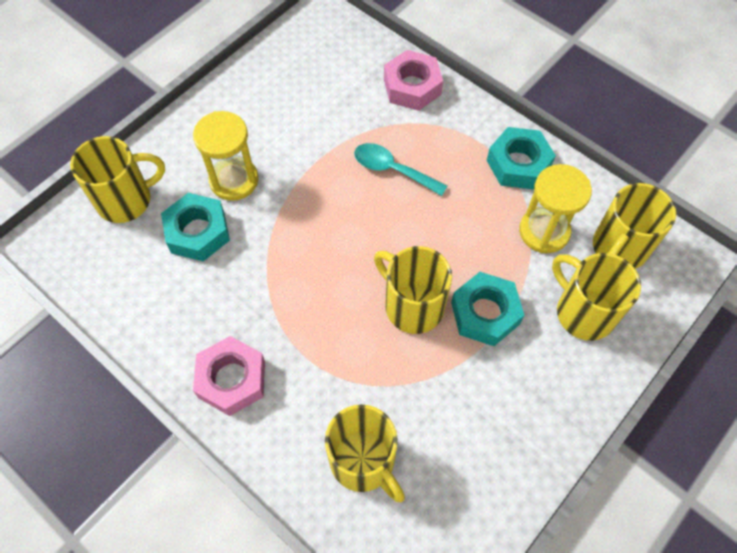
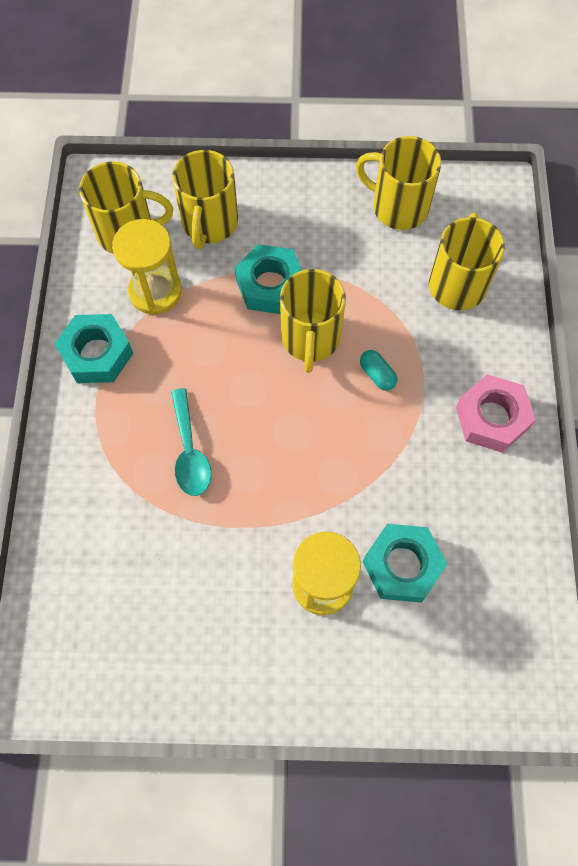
camera: 130 degrees left, 5 degrees up
(126, 200) = (433, 668): yellow mug -> yellow mug (398, 207)
(341, 328) = (377, 374): none -> turquoise capsule
(412, 87) = (71, 510): pink nut -> none

